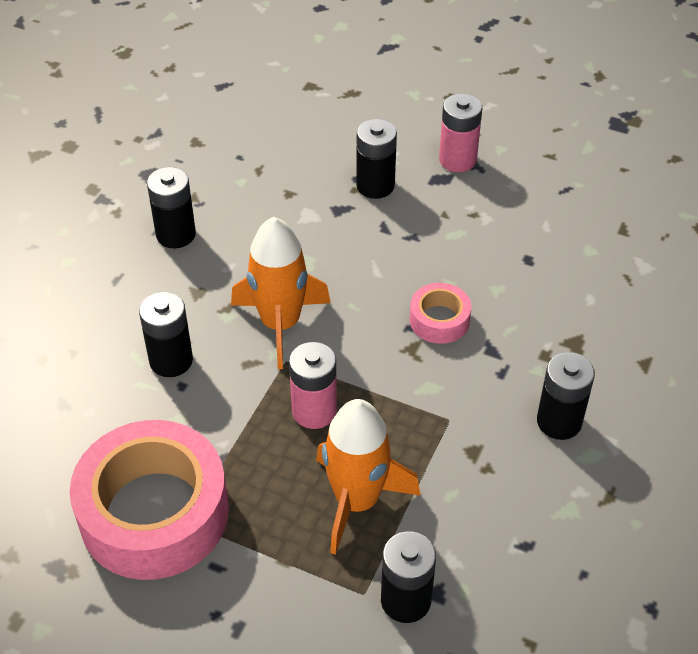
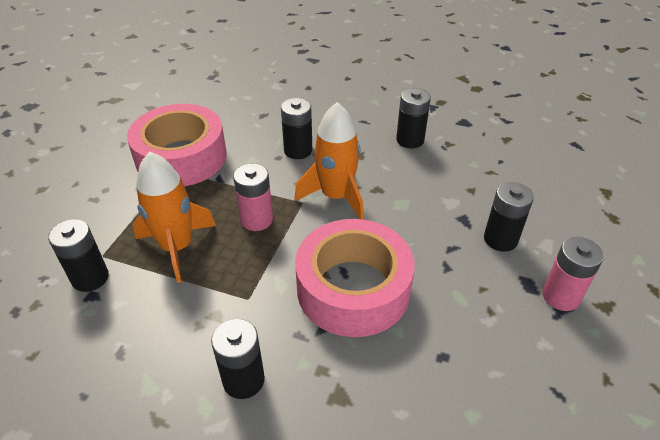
camera: 85 degrees right, 5 degrees down
(439, 320) = (353, 288): pink tape -> pink tape, size x2.18

